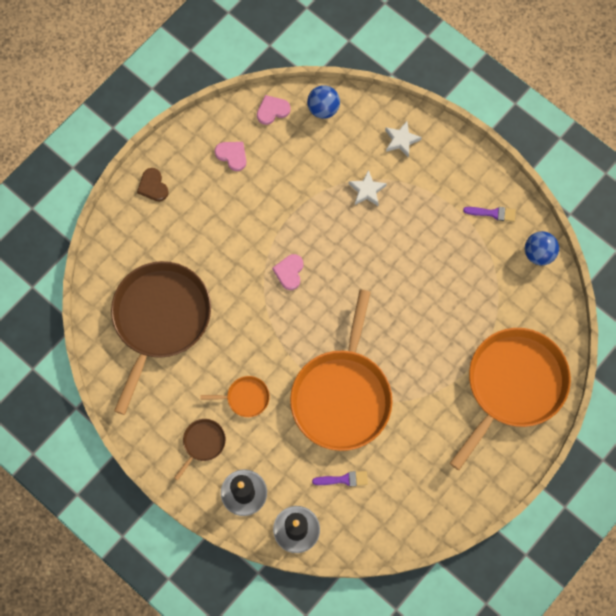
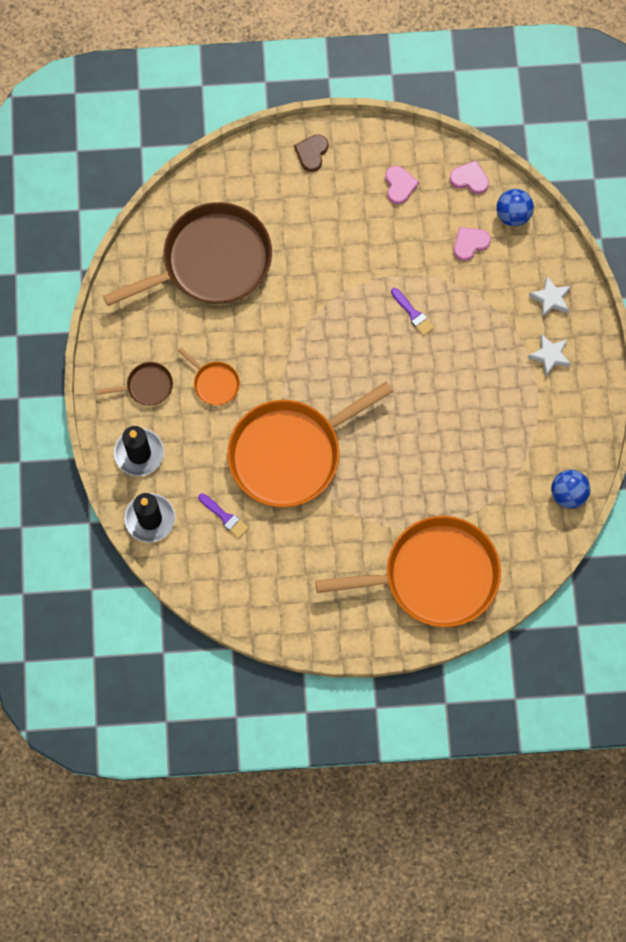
camera: 45 degrees right, 0 degrees up
(289, 272) = (349, 319): pink heart -> pink heart (470, 243)
(367, 190) = (479, 313): white star -> white star (550, 356)
(492, 213) = (564, 426): purple brush -> purple brush (413, 313)

